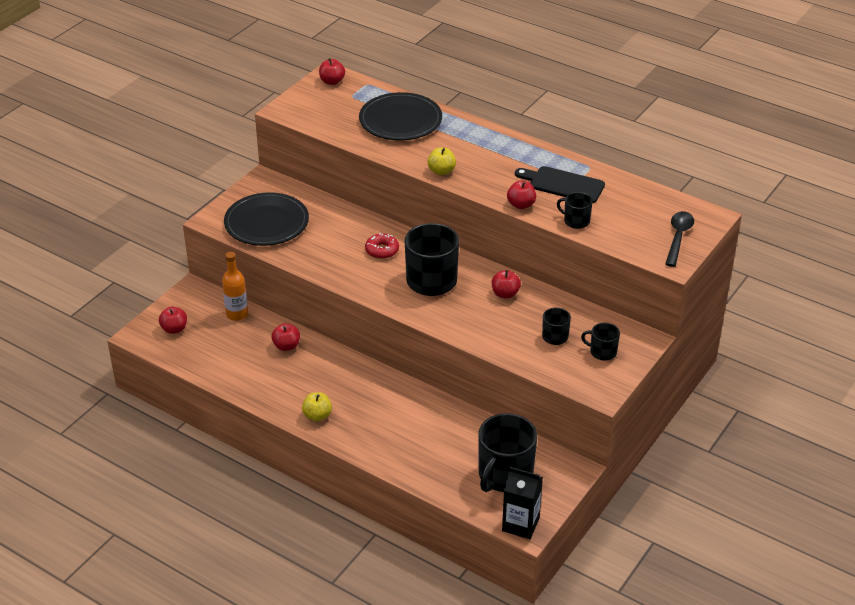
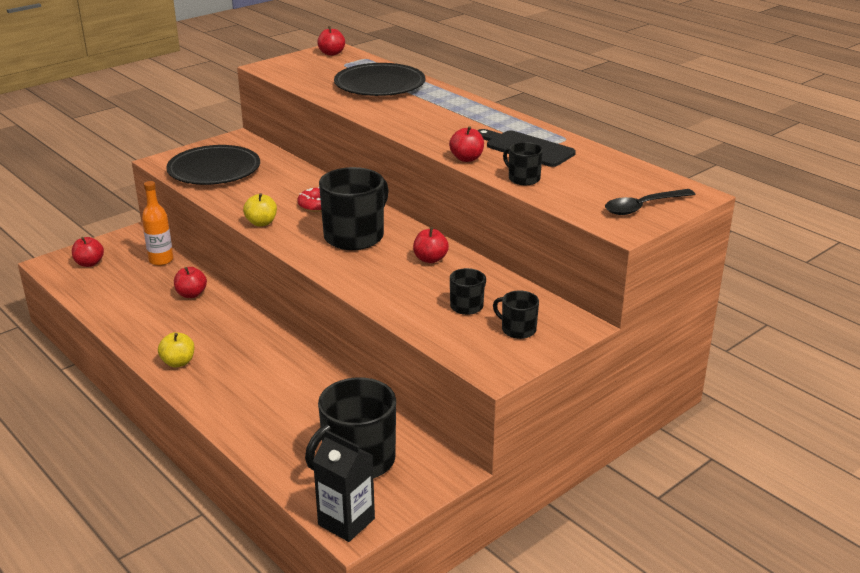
camera: 15 degrees right, 10 degrees down
(441, 171) = (395, 124): yellow apple -> yellow apple (261, 223)
(678, 237) = (643, 207): black spoon -> black spoon turned 150 degrees counterclockwise

